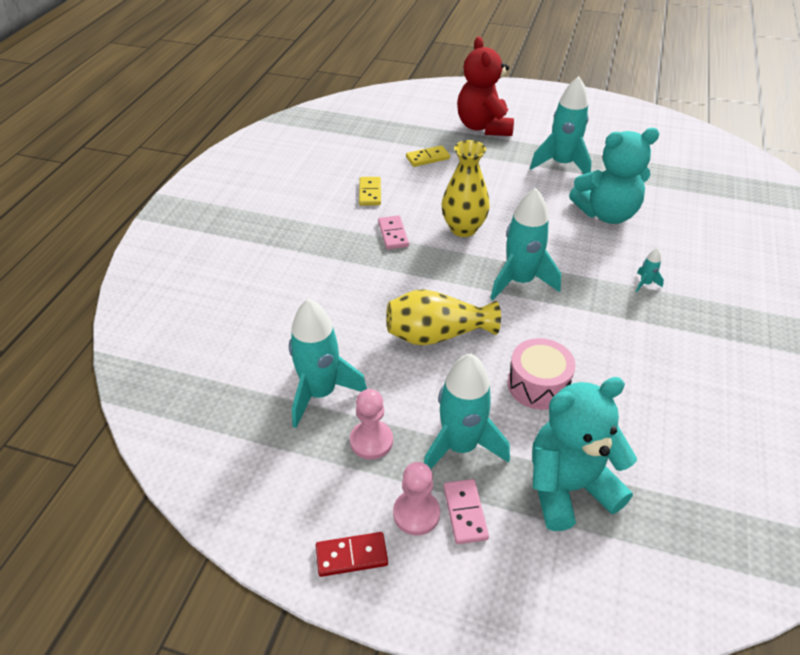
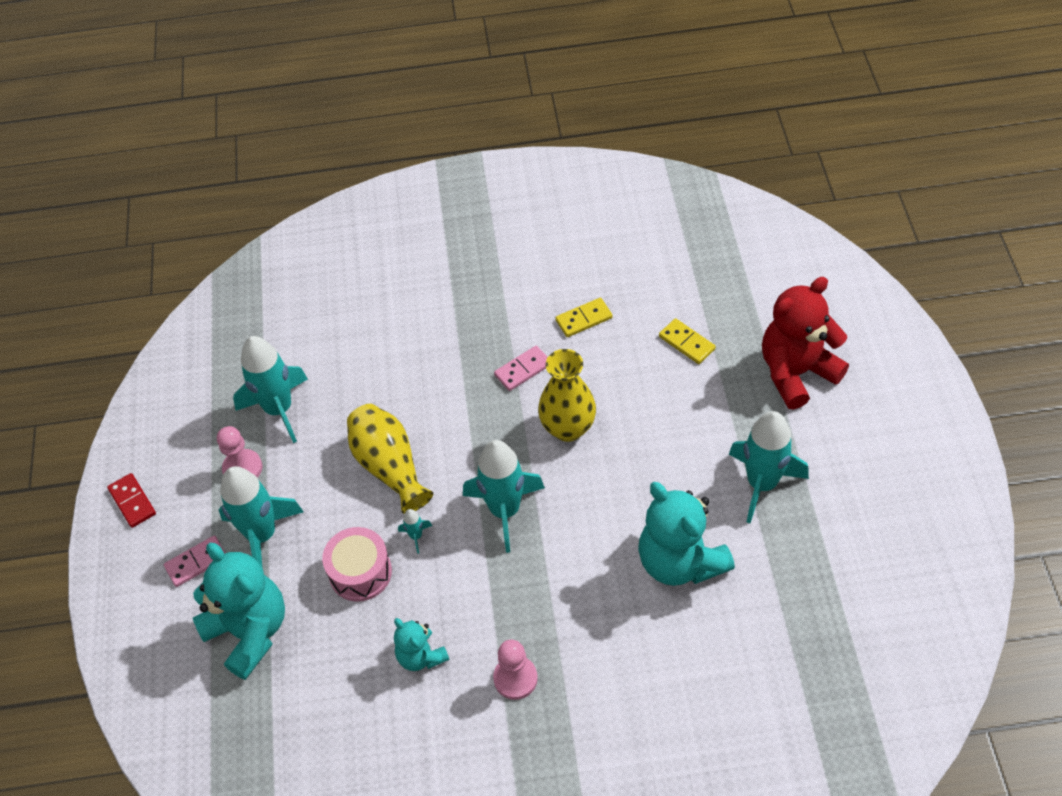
camera: 70 degrees right, 10 degrees up
(416, 513) = (183, 529): pink pawn -> pink pawn (515, 678)
(639, 369) = (421, 656): none -> turquoise teddy bear
(645, 284) = (563, 633): turquoise rocket -> turquoise rocket (416, 536)

